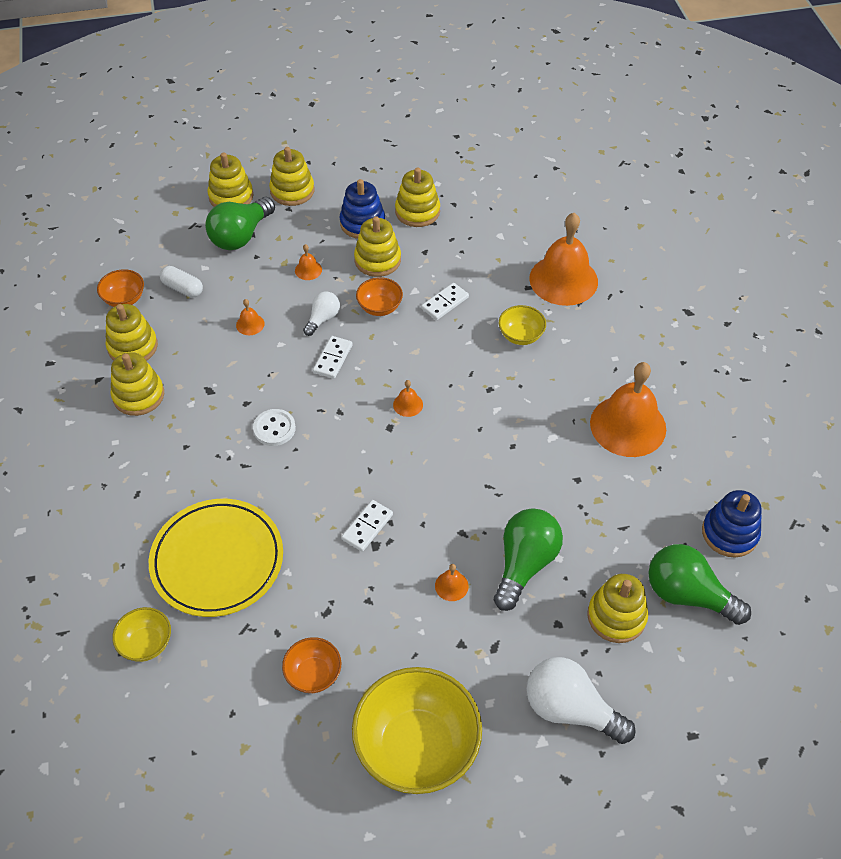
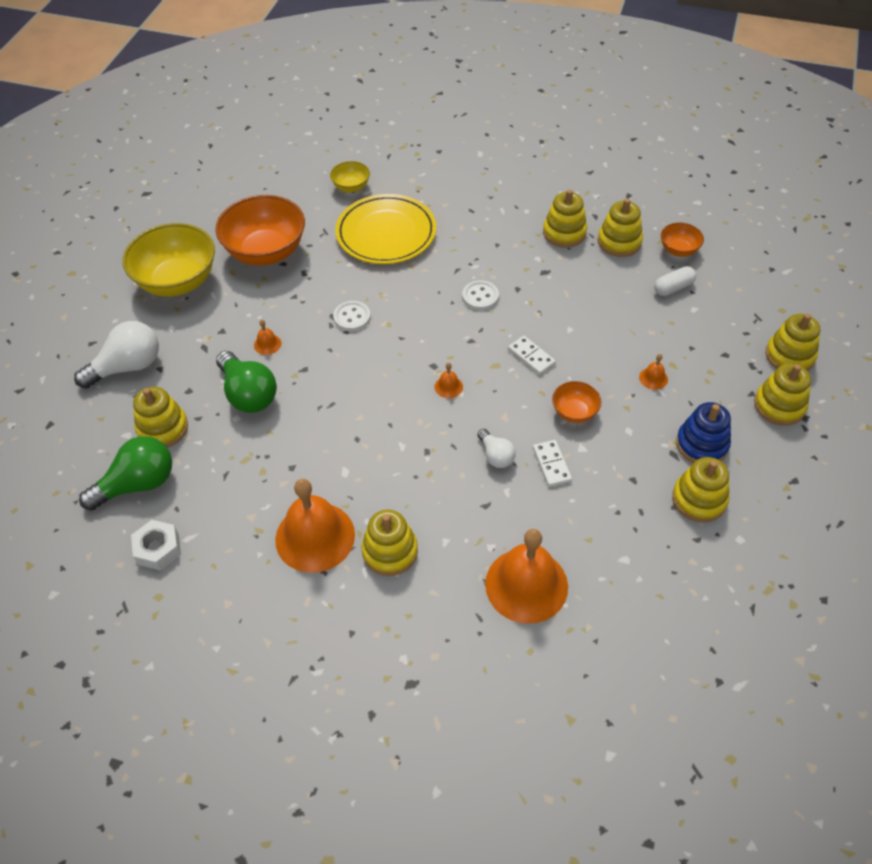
camera: 120 degrees right, 0 degrees up
(241, 236) = (726, 345): green light bulb -> none
(250, 324) = (604, 317): orange bell -> none
(313, 674) = (266, 252): orange bowl -> orange bowl, size x2.07
(323, 319) = (583, 366): white light bulb -> white light bulb (496, 456)
(367, 527) = (352, 317): white domino -> white button
(377, 260) = (640, 435): yellow stacking toy -> yellow stacking toy (390, 551)
(520, 336) = (473, 506): yellow bowl -> none
(729, 533) = (158, 549): blue stacking toy -> white nut

